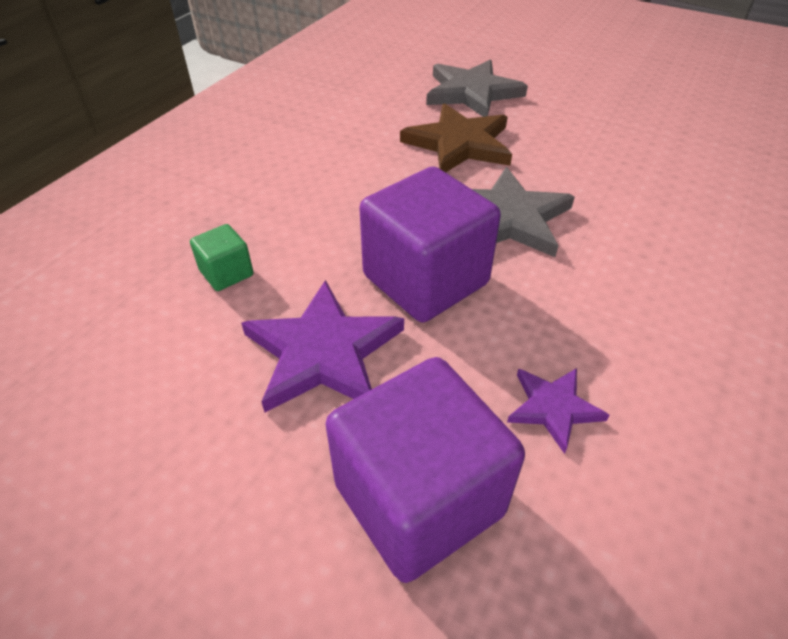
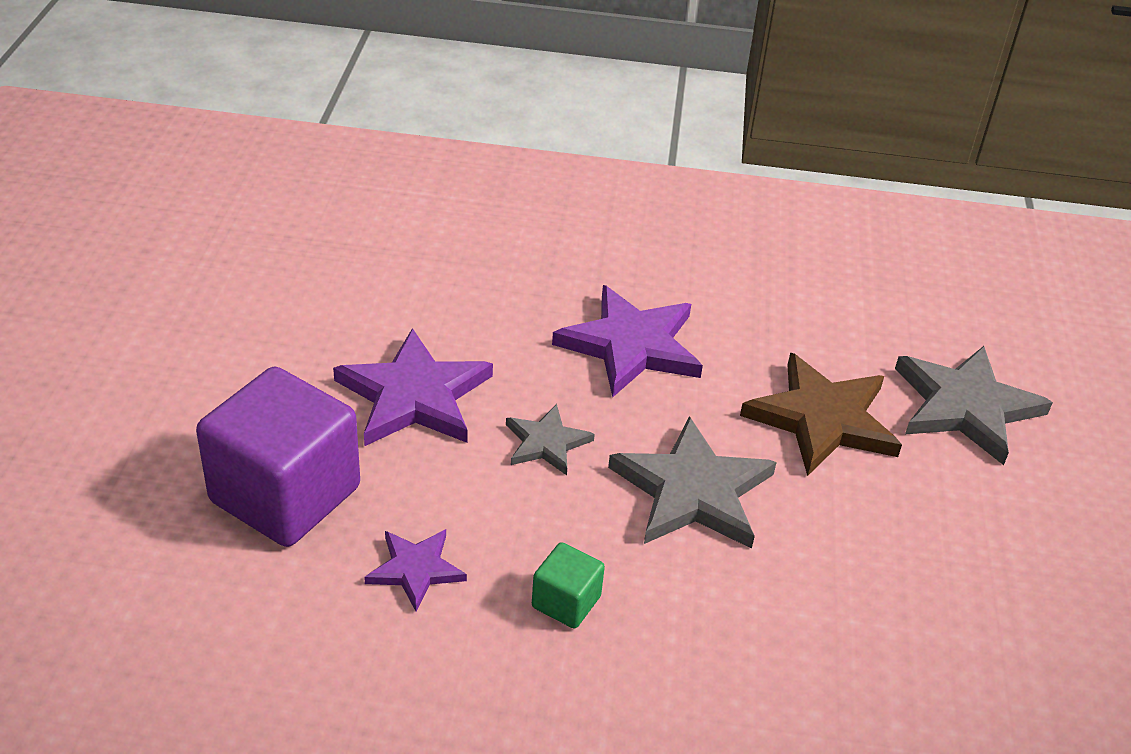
camera: 65 degrees right, 5 degrees down
(226, 273) = (482, 303): green cube -> green cube (566, 602)
(337, 203) = (631, 345): none -> purple star
(425, 280) = (546, 443): purple cube -> grey star

